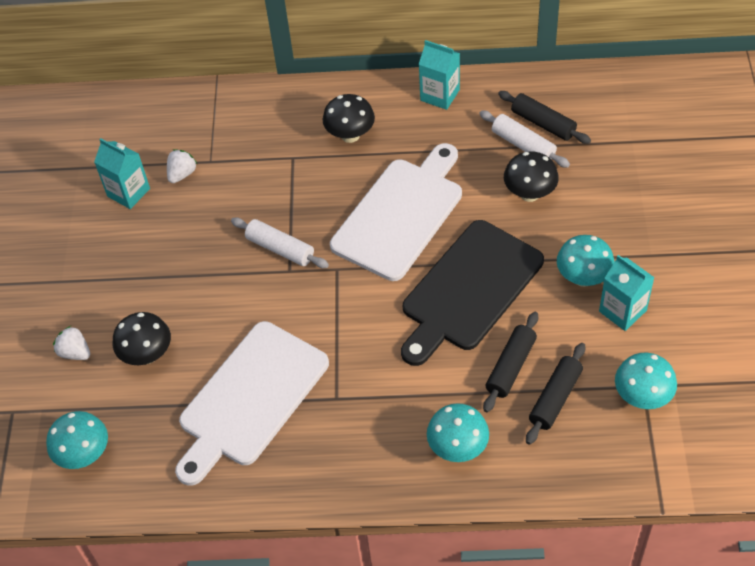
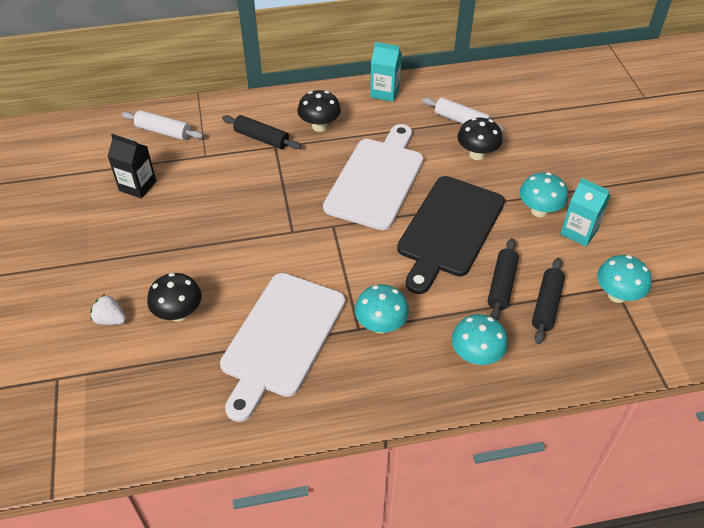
camera: 15 degrees left, 5 degrees down
(84, 454) = (134, 407): turquoise mushroom -> turquoise mushroom (381, 325)
(128, 192) = (137, 186): turquoise carton -> black carton
(182, 174) = (182, 167): white strawberry -> none
(280, 249) = (280, 215): white rolling pin -> white rolling pin (163, 131)
(543, 123) = (472, 105): black rolling pin -> black rolling pin (261, 138)

